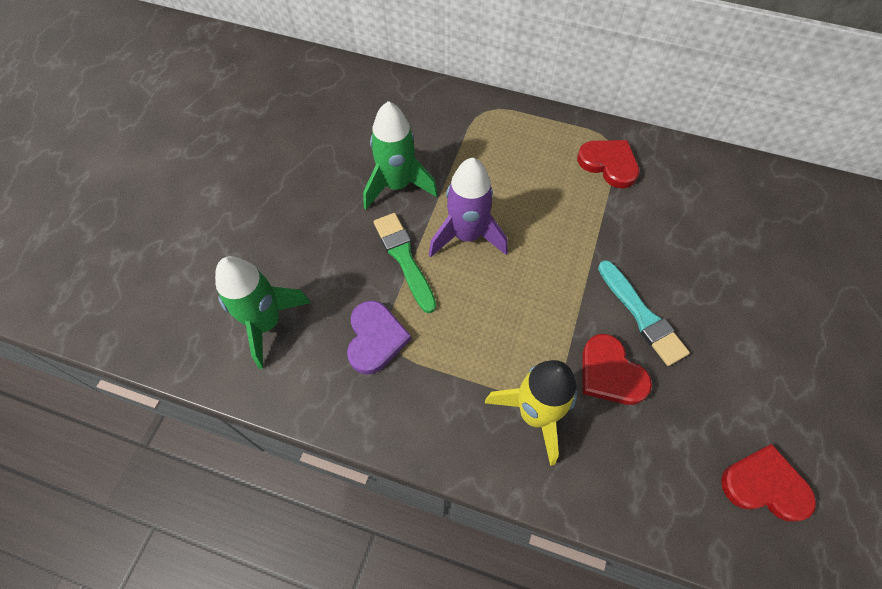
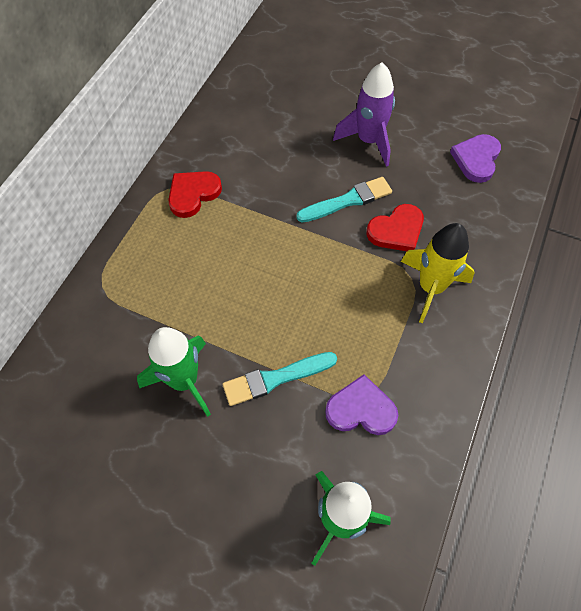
camera: 85 degrees left, 0 degrees up
(404, 258) = (275, 378): green brush -> turquoise brush
(466, 235) = (256, 320): purple rocket -> purple rocket (368, 141)
(764, 485) = (476, 159): red heart -> purple heart

